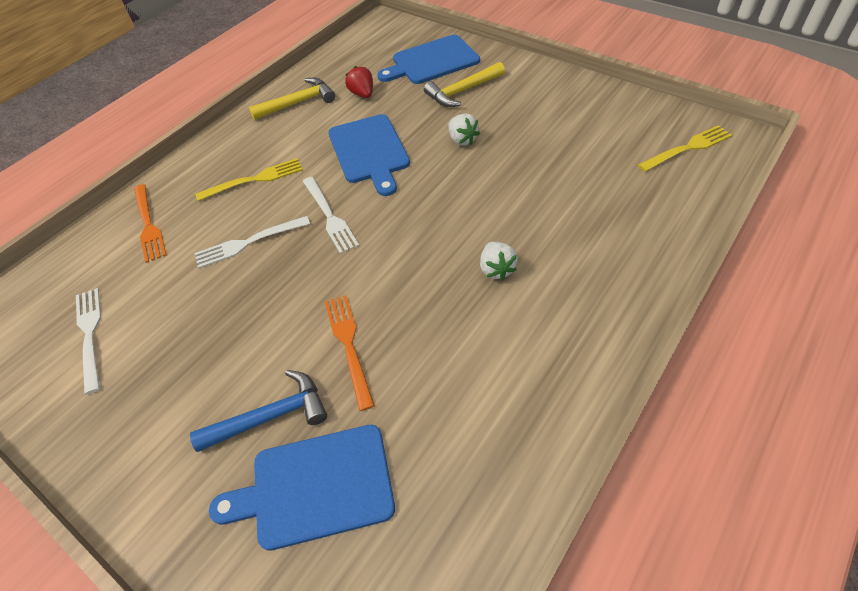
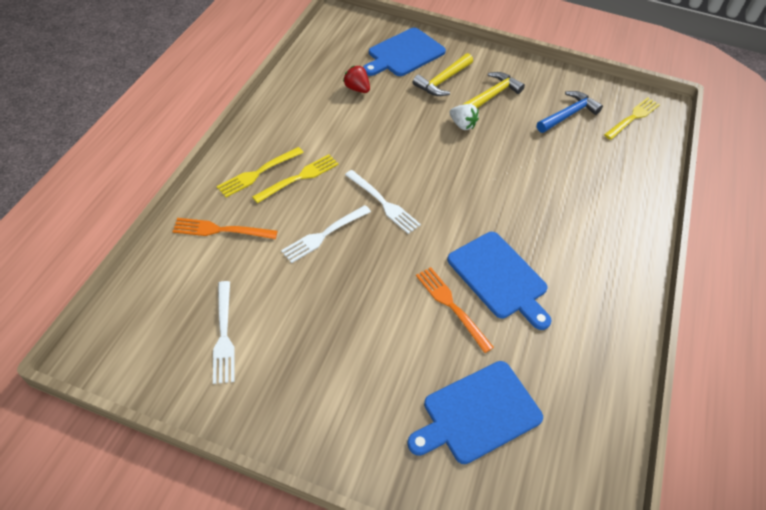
camera: 25 degrees left, 0 degrees up
(90, 335) = (224, 335): white fork -> white fork turned 150 degrees counterclockwise
(148, 224) = (221, 230): orange fork -> orange fork turned 135 degrees clockwise
(216, 170) = (258, 173): none -> yellow fork
(270, 416) = (417, 370): blue hammer -> blue hammer (568, 115)
(298, 103) = (301, 101): yellow hammer -> yellow hammer (491, 95)
(369, 151) = (389, 142): blue cutting board -> blue cutting board (499, 277)
(496, 269) = (535, 230): white strawberry -> none

